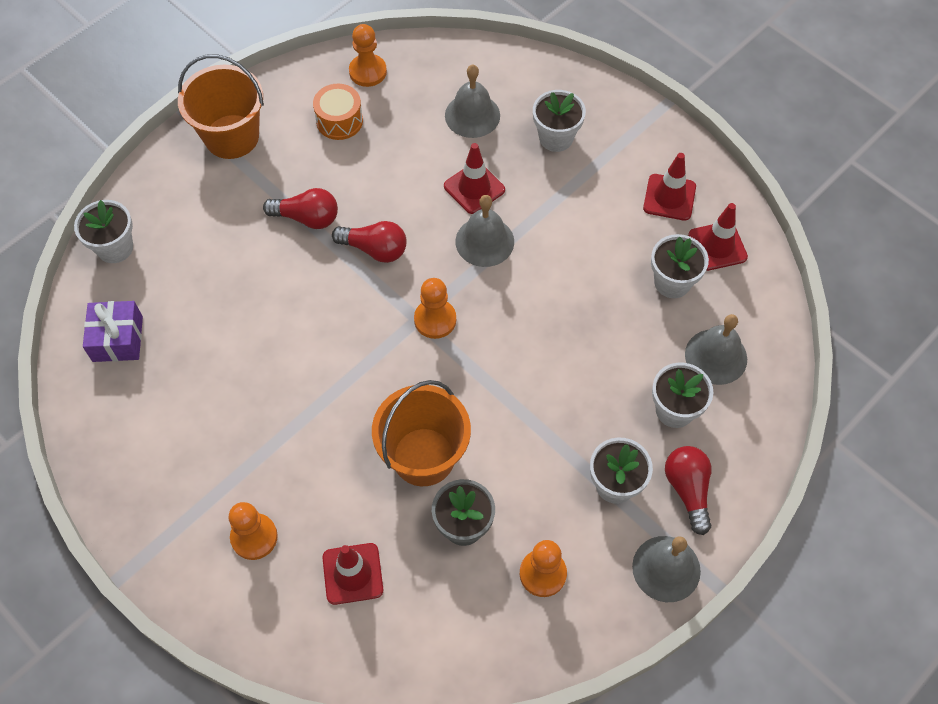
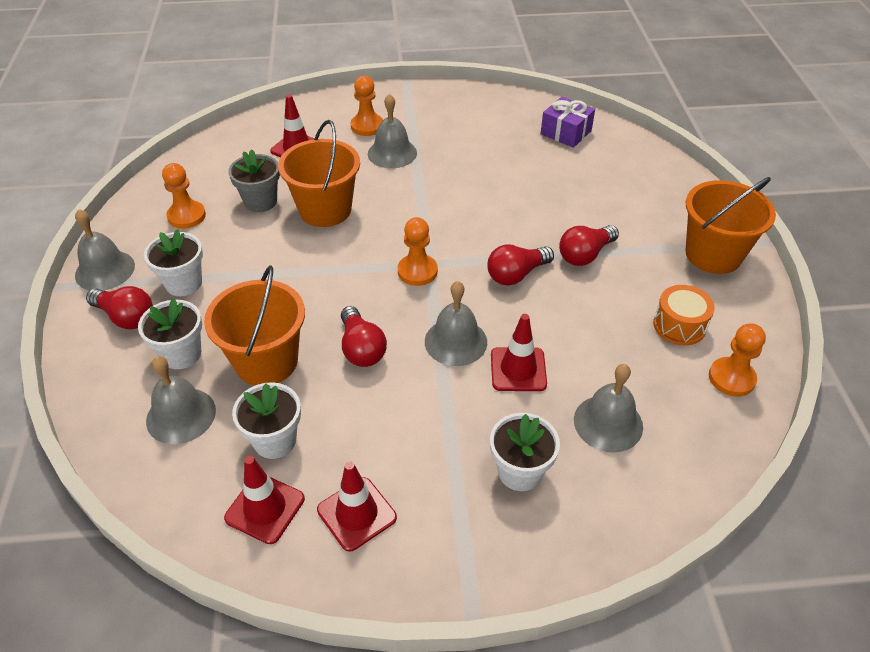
camera: 130 degrees right, 15 degrees down
(115, 248) = (646, 158): white flower pot -> none
(284, 471) = (392, 153): none -> grey bell
(549, 295) = (361, 348): none -> red light bulb
(622, 346) = (266, 361): none -> orange bucket

